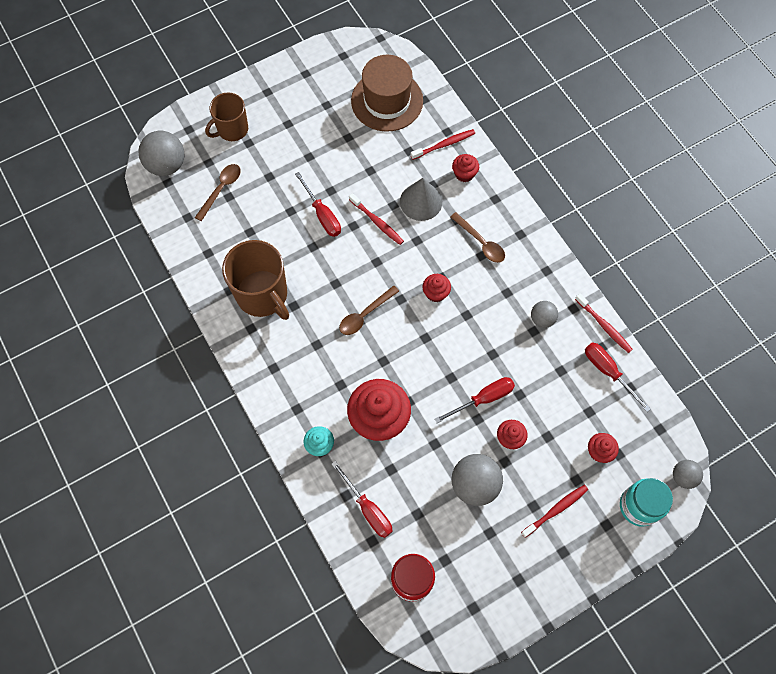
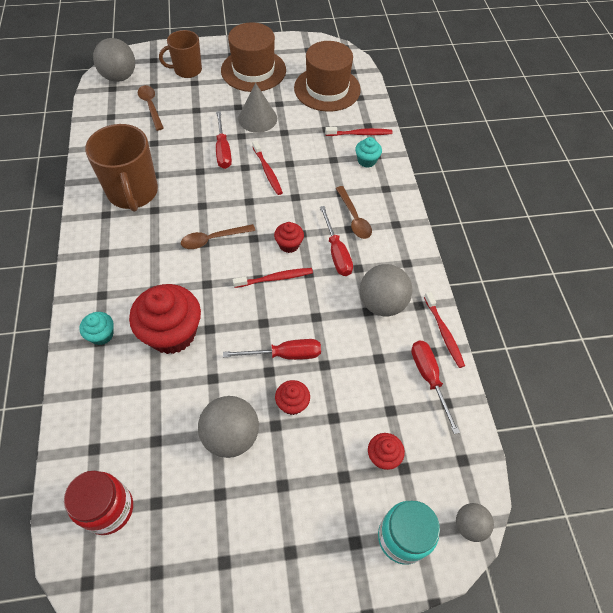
camera: 20 degrees right, 10 degrees down
(221, 189) = (151, 106): brown spoon -> brown spoon turned 75 degrees counterclockwise
(301, 104) = (253, 70): none -> brown hat
(368, 509) = (109, 414): red screwdriver -> red screwdriver (336, 252)
(421, 201) = (315, 169): grey cone -> grey cone (257, 118)
(464, 174) = (366, 161): red cupcake -> turquoise cupcake
(542, 319) = (382, 303): grey ball -> grey ball, size x1.75
(555, 510) = (304, 500): red toothbrush -> red toothbrush (275, 278)

